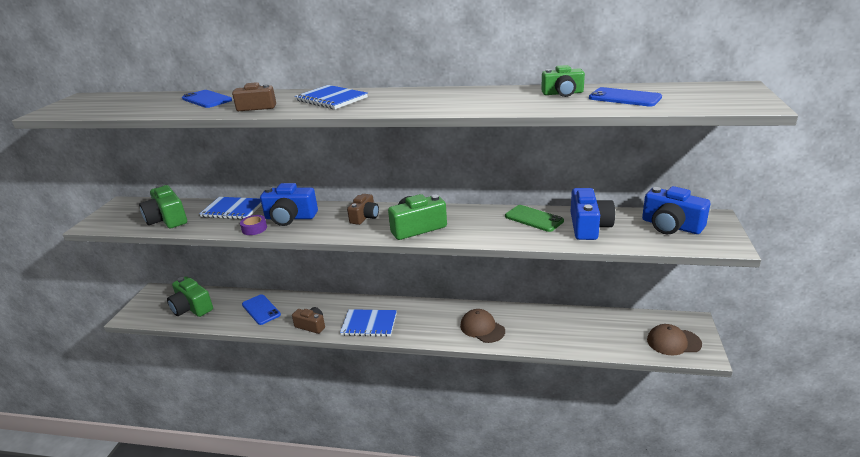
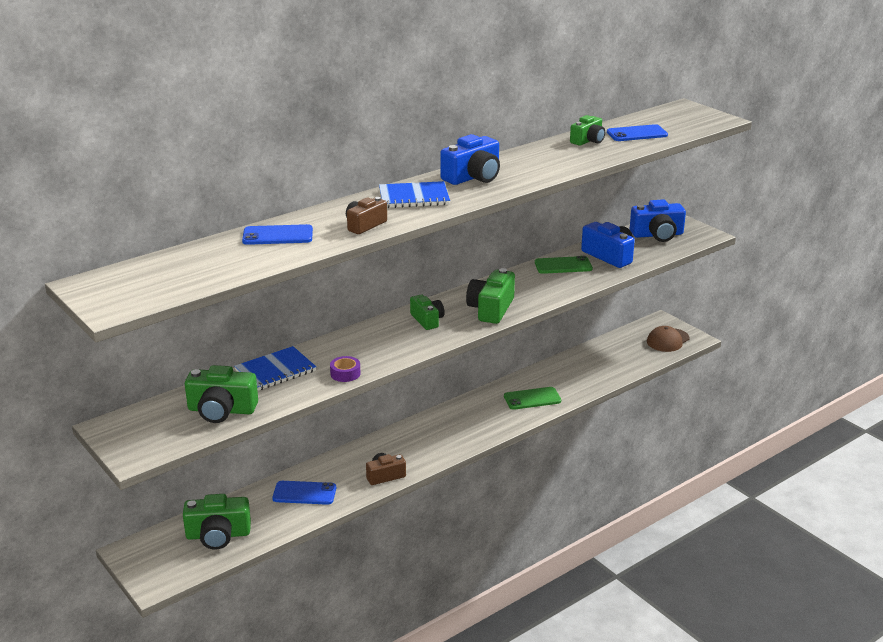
camera: 50 degrees left, 0 degrees up
(290, 217) = (357, 350): blue camera -> blue camera (473, 177)
(365, 217) = (427, 320): brown camera -> green camera
(369, 324) = (436, 446): blue notebook -> none
(482, 328) = (532, 399): brown cap -> green phone

